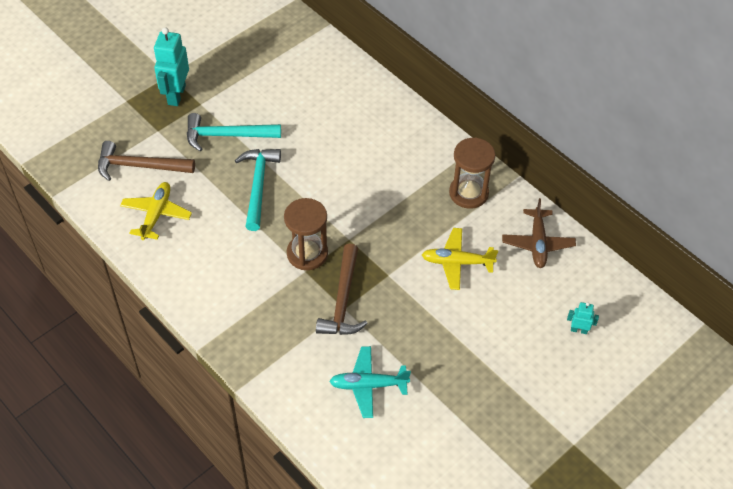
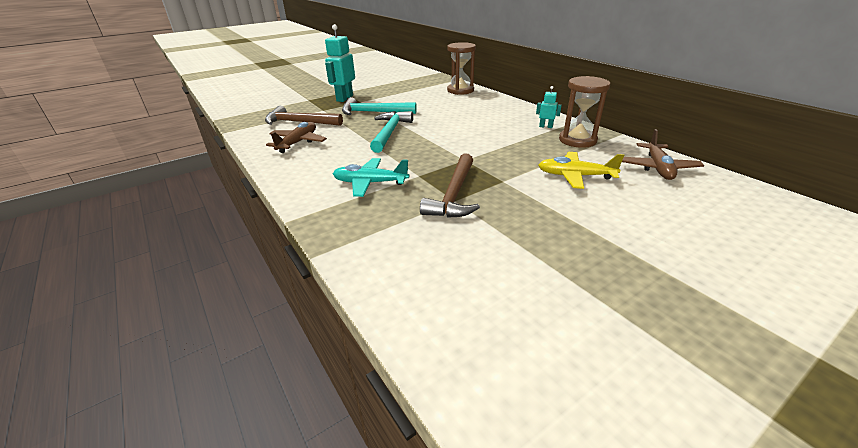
camera: 10 degrees right, 20 degrees down
(156, 214) = (298, 142): yellow plane -> brown plane
(307, 253) = (423, 166): brown hourglass -> brown hourglass (460, 90)
(368, 385) = (477, 263): turquoise plane -> turquoise plane (370, 183)
(579, 330) = (743, 229): turquoise robot -> turquoise robot (545, 126)

